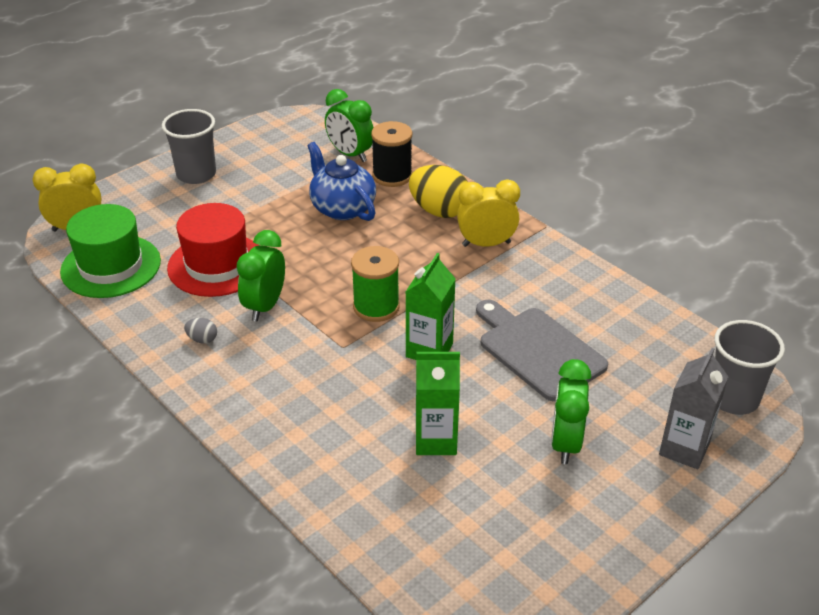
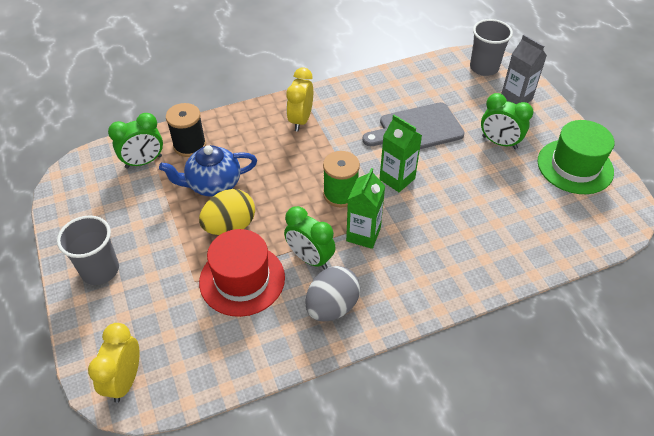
camera: 70 degrees left, 10 degrees up
(111, 266) = (202, 359): green hat -> green hat (575, 166)
(202, 339) = (332, 306): grey egg -> grey egg, size x2.27
(436, 440) = (480, 198): green carton -> green carton (363, 234)
(439, 211) = (249, 132): yellow egg -> yellow egg (230, 226)

